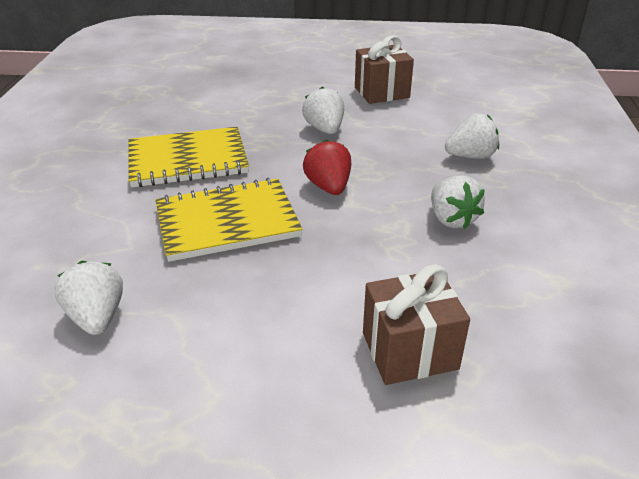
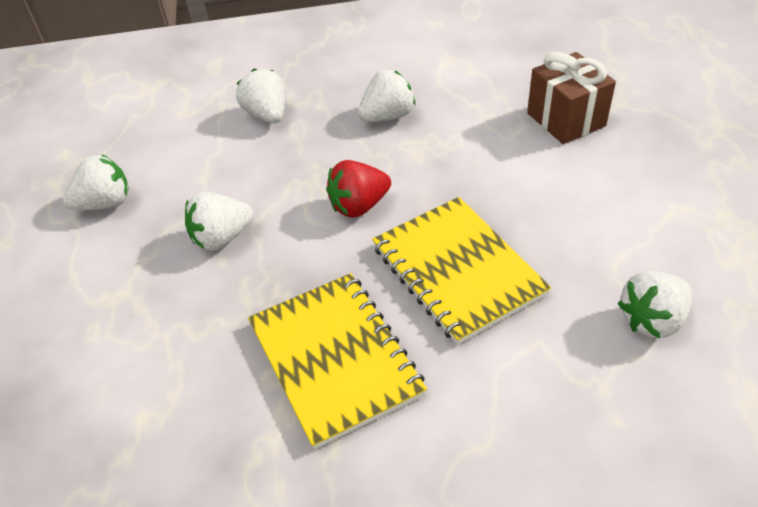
camera: 100 degrees left, 10 degrees up
(381, 92) = (105, 203): brown gift -> white strawberry

